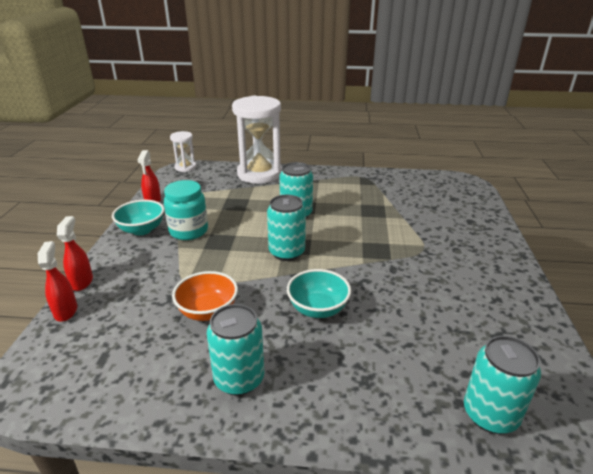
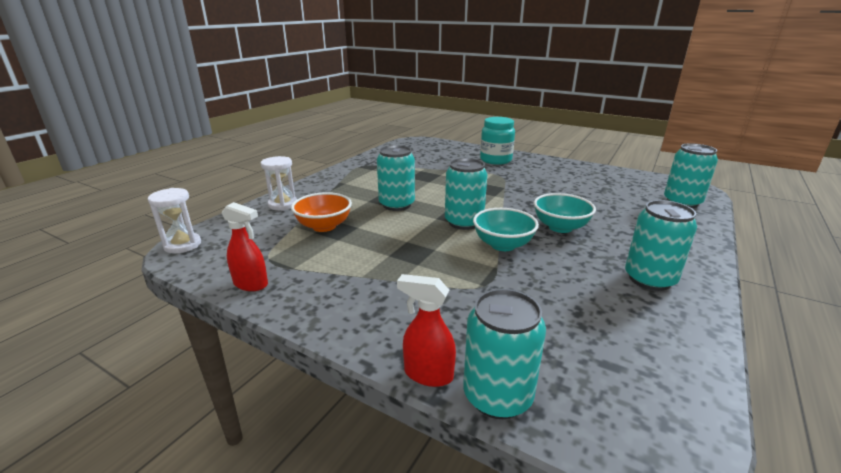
camera: 65 degrees left, 5 degrees down
(66, 311) = (497, 396): red spray bottle -> turquoise can
(142, 230) = (326, 303): turquoise bowl -> turquoise bowl (503, 245)
(189, 231) = (368, 268): turquoise jar -> turquoise jar (495, 160)
(208, 311) = (543, 280): orange bowl -> orange bowl (324, 226)
(259, 174) = (283, 204): white hourglass -> white hourglass, size x0.49

